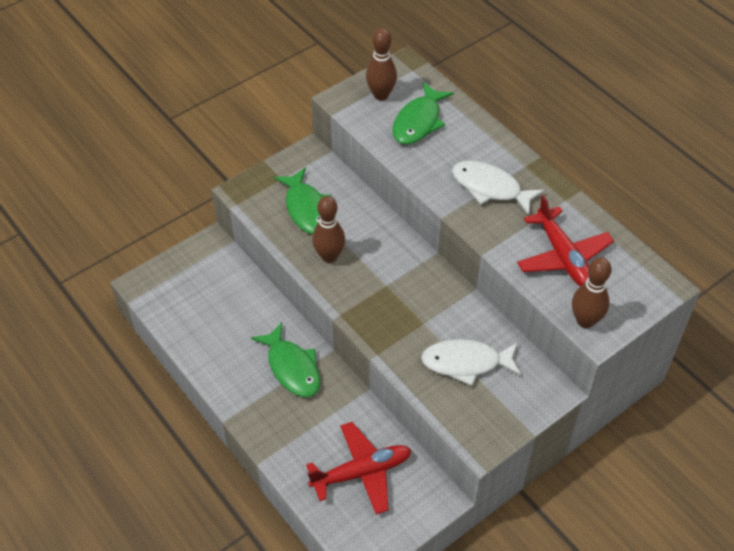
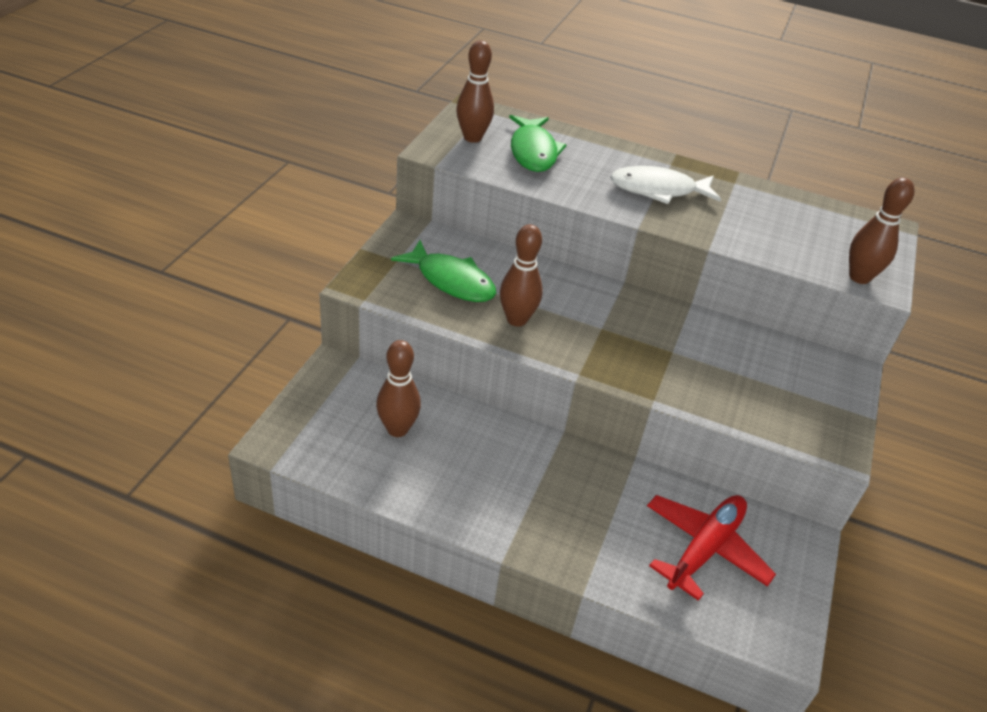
camera: 35 degrees left, 10 degrees down
(222, 304) = (397, 429): none -> brown bowling pin
(292, 367) = (534, 467): green fish -> none
(466, 363) = (749, 374): white fish -> none
(563, 257) = (783, 229): red plane -> none

